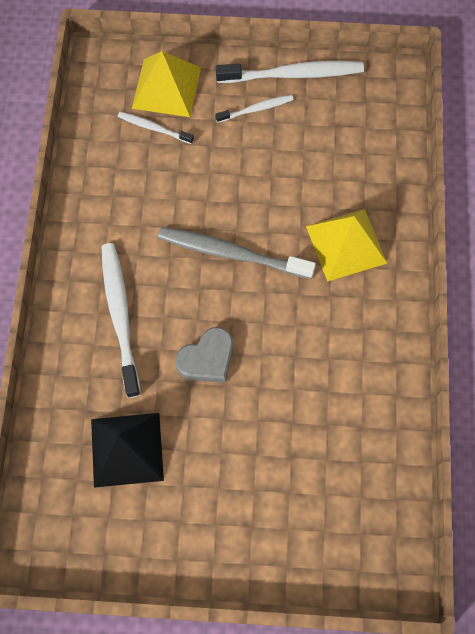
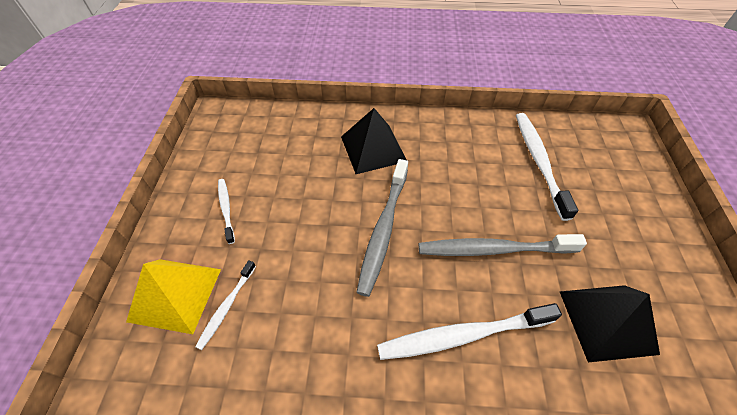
camera: 90 degrees left, 15 degrees down
(207, 359) = (494, 249): grey heart -> grey toothbrush
(292, 74) = (195, 180): white toothbrush -> white toothbrush (539, 162)
(346, 244) = (373, 148): yellow pyramid -> black pyramid

